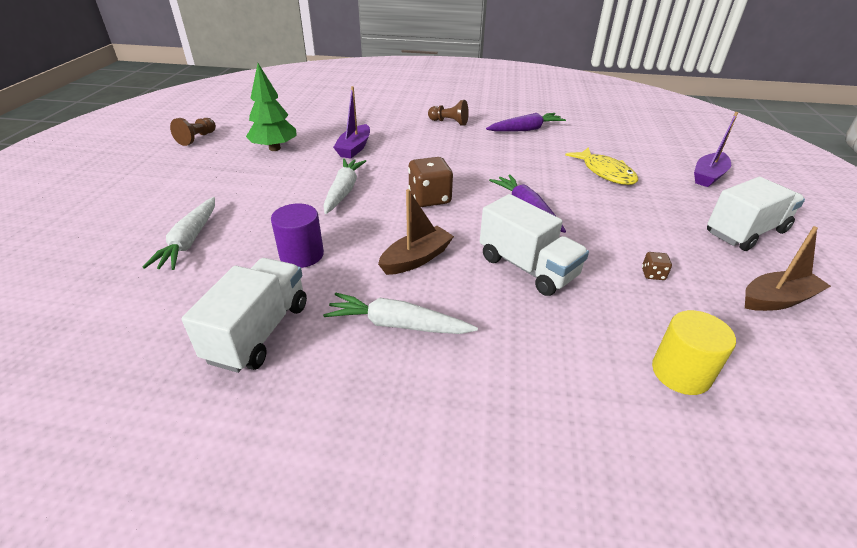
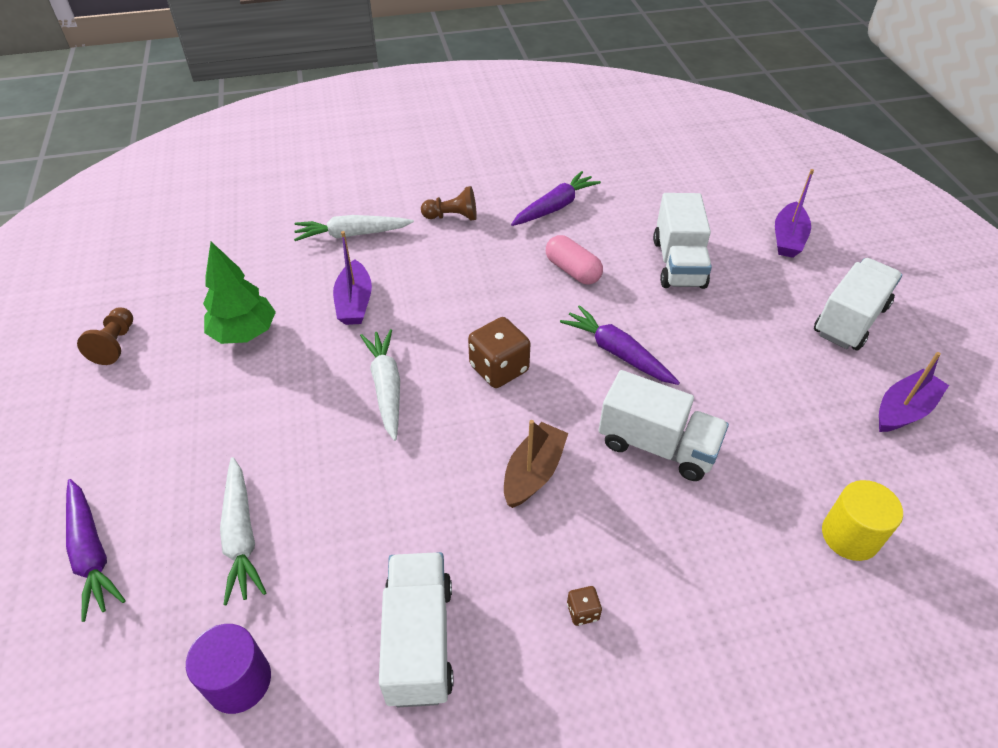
camera: 20 degrees left, 10 degrees up
(96, 226) = (92, 553): none -> purple carrot
(301, 255) = (398, 511): purple cylinder -> purple cylinder (239, 681)
(397, 324) = (562, 575): white carrot -> white carrot (352, 234)
(518, 161) = (572, 270): none -> pink capsule
(605, 172) = (678, 263): yellow fish -> white truck
(653, 274) = (783, 413): brown dice -> brown dice (582, 611)
(777, 299) = (904, 410): brown boat -> purple boat

